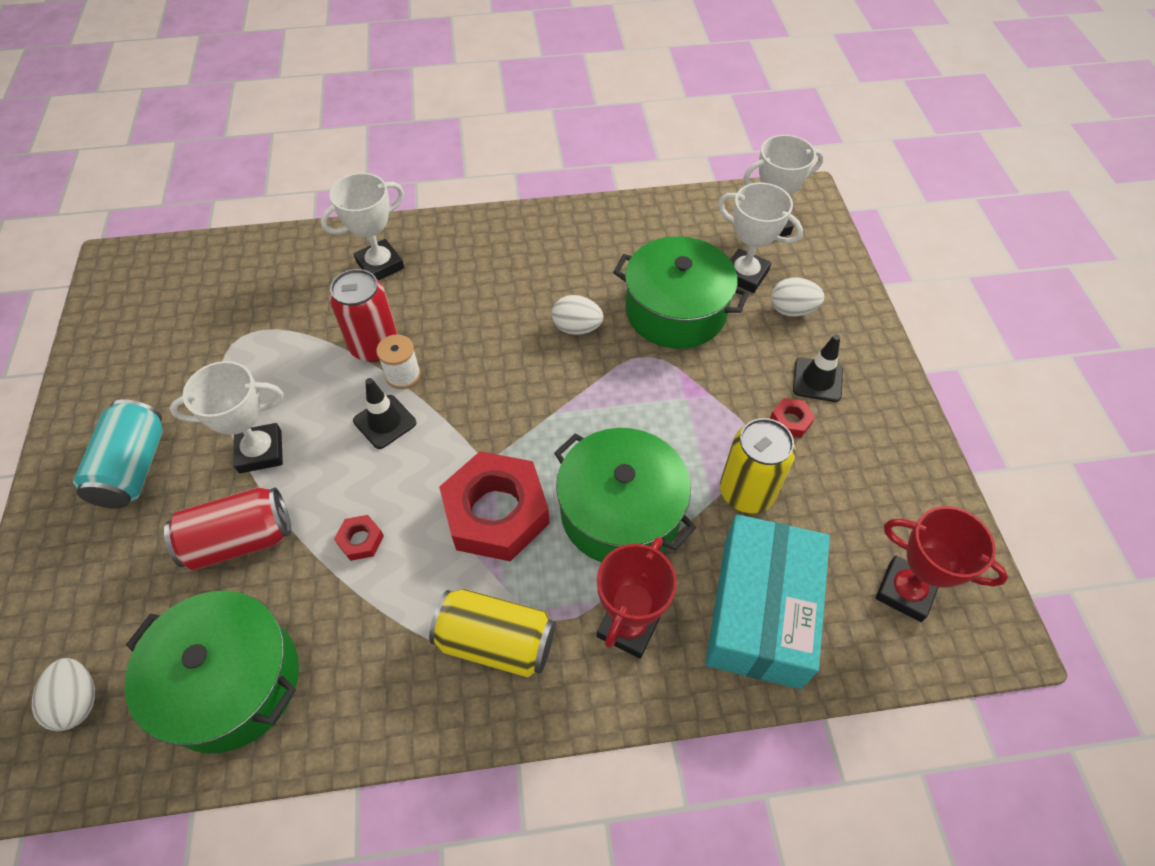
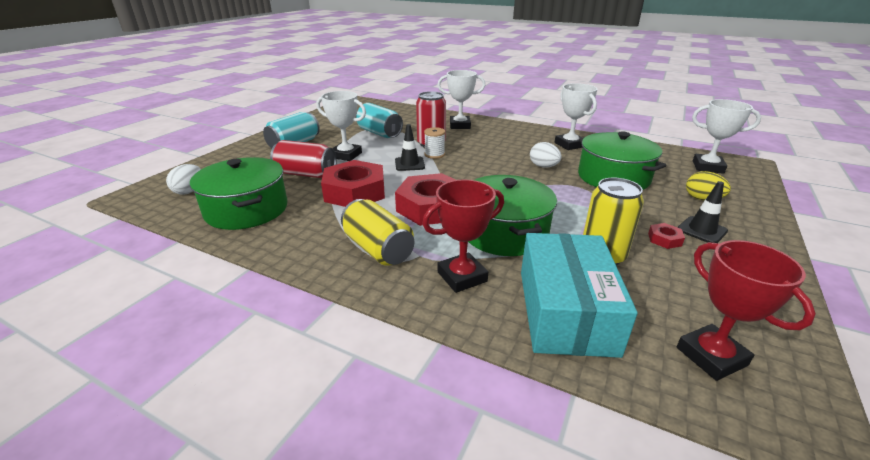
camera: 35 degrees right, 25 degrees down
(261, 355) = (379, 133): none -> turquoise can
(360, 540) = (355, 192): red nut -> red nut, size x2.44
(744, 275) = (675, 178): white trophy -> white trophy (569, 145)
(761, 611) = (565, 311): turquoise box -> turquoise box turned 45 degrees counterclockwise
(792, 310) = (702, 199): white egg -> yellow egg

